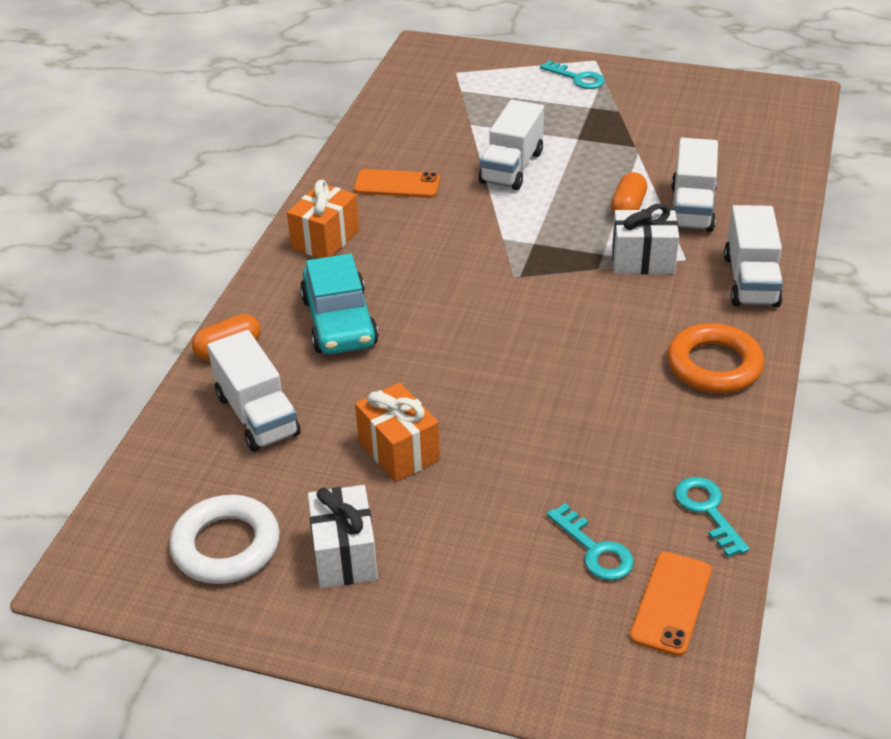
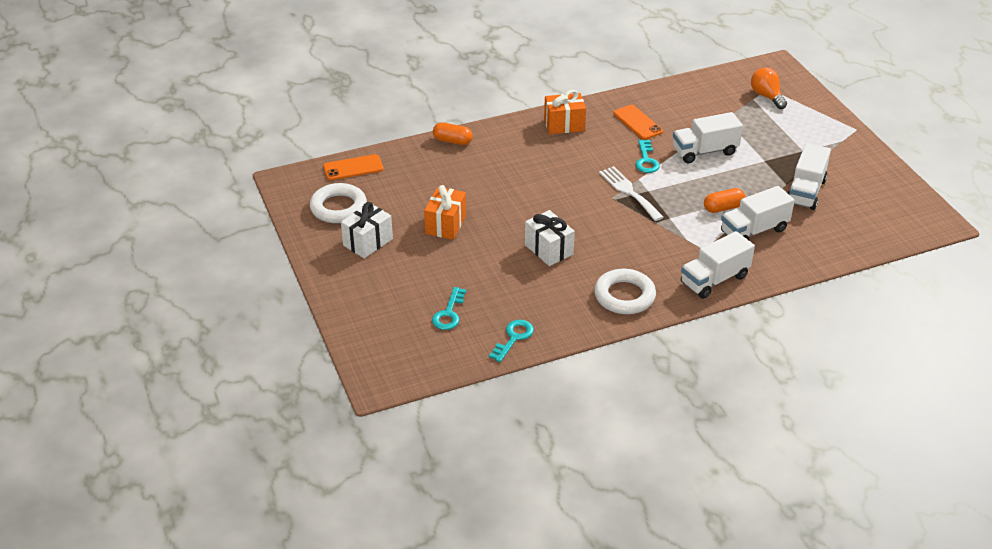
camera: 50 degrees right, 0 degrees up
(257, 415) = (421, 173): white truck -> white truck (805, 191)
(339, 321) = (510, 162): turquoise car -> none
(468, 80) = (766, 96): none -> orange light bulb
(520, 258) = (629, 192): none -> white fork
(577, 78) = (826, 132): turquoise key -> turquoise key (646, 160)
(643, 260) = (682, 234): white gift -> white gift (548, 250)
(671, 603) = (441, 351): orange phone -> orange phone (353, 168)
(714, 365) = (624, 296): orange ring -> white ring

